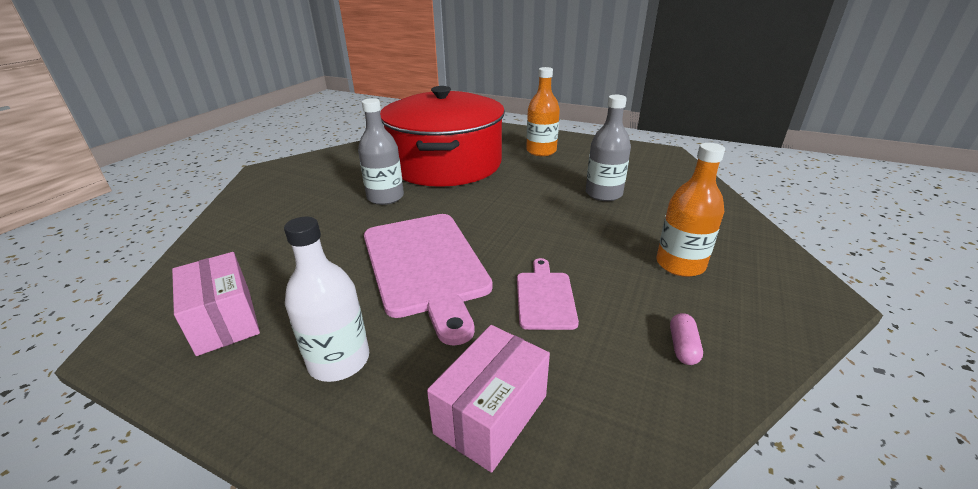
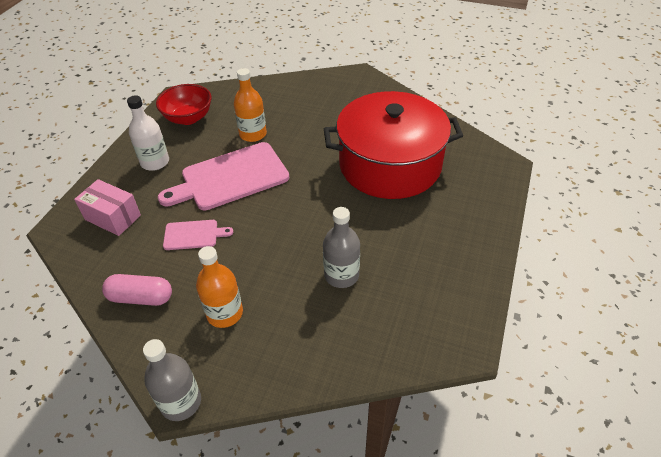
camera: 85 degrees right, 15 degrees up
(224, 320) = (188, 118): pink box -> red bowl
(385, 197) = (321, 142): grey bottle -> grey bottle (181, 402)
(541, 151) = (438, 229): orange bottle -> orange bottle (253, 134)
(683, 347) = (141, 297): pink capsule -> pink capsule, size x1.86

